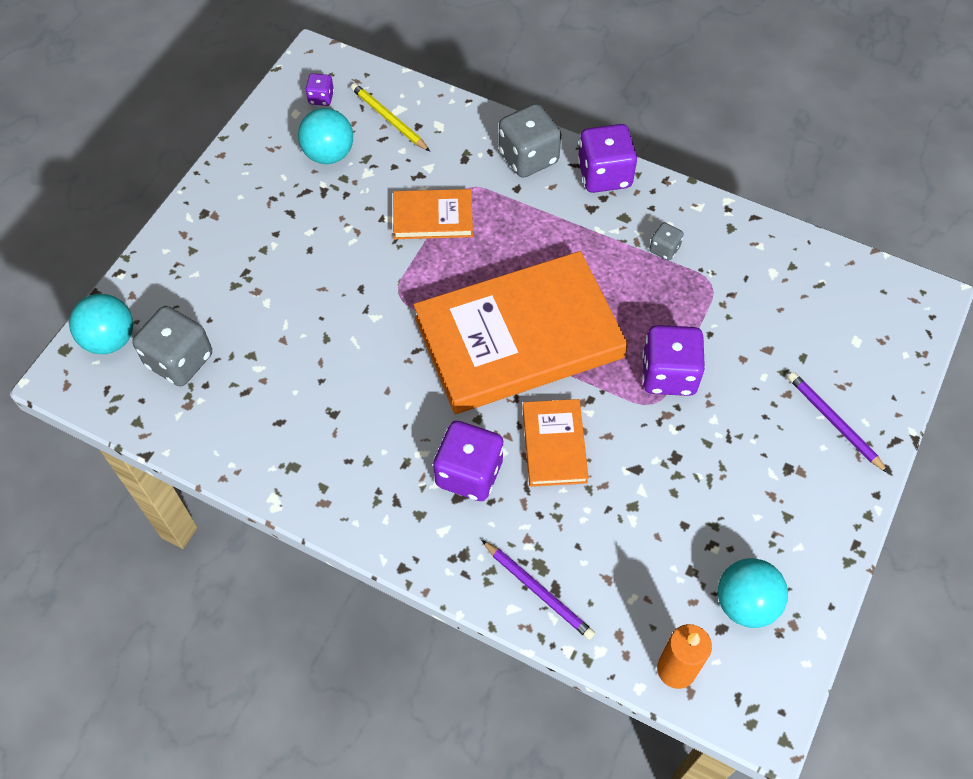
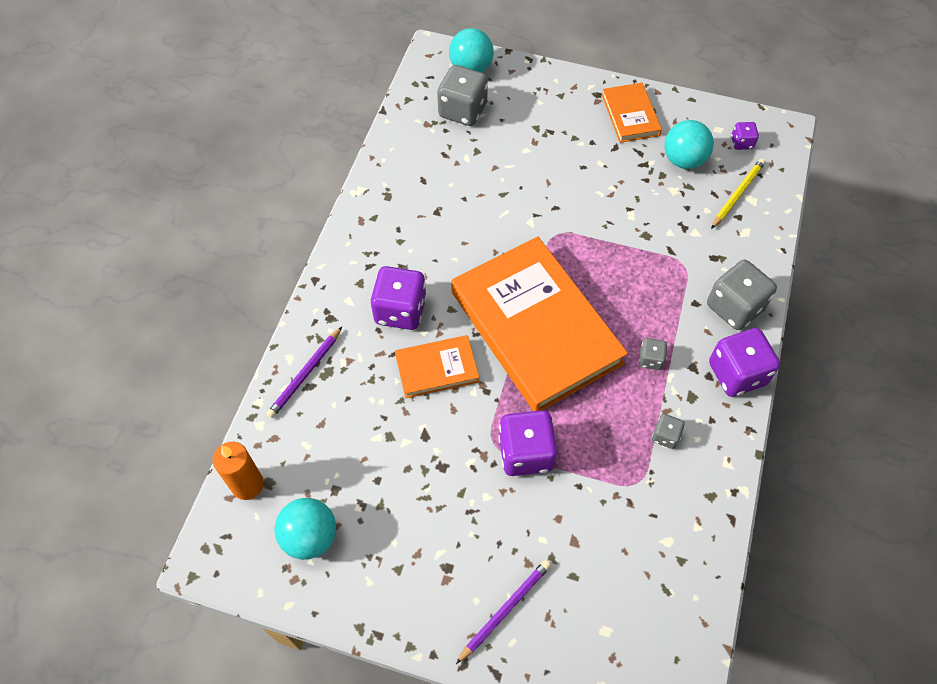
camera: 80 degrees right, 0 degrees up
(433, 217) = (642, 244): orange book -> orange book (630, 115)
(576, 242) = (650, 359): none -> grey dice

